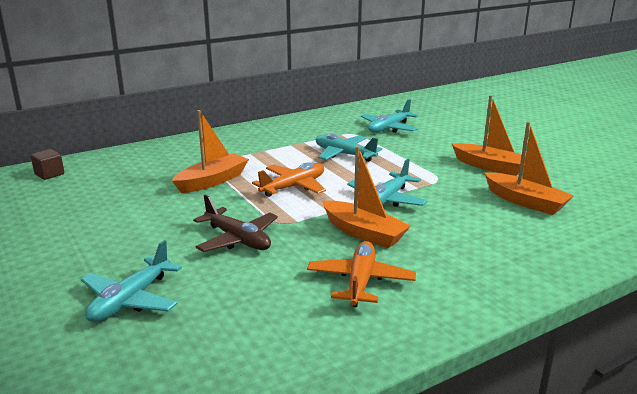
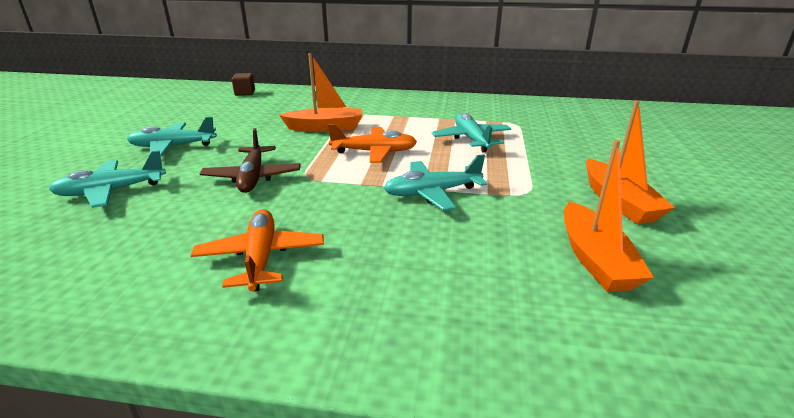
camera: 40 degrees right, 5 degrees up
(360, 282) = (261, 257): orange plane -> orange plane turned 60 degrees counterclockwise
(363, 233) = (351, 214): orange boat -> none
(389, 128) = (563, 129): turquoise plane -> turquoise plane (173, 146)

